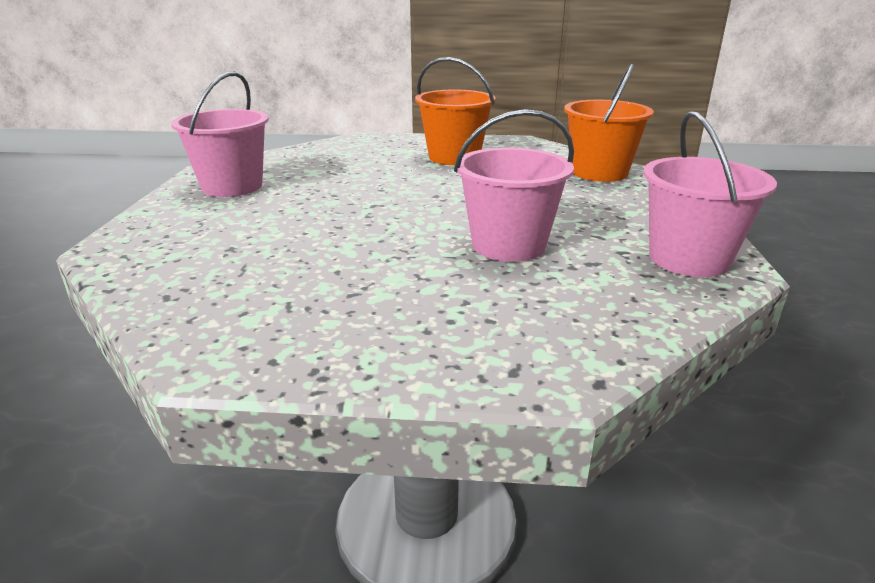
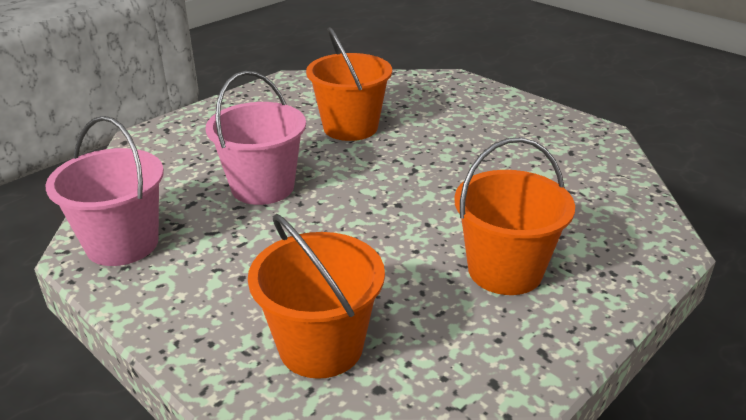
camera: 130 degrees right, 5 degrees up
(232, 186) = (535, 130): pink bucket -> none
(328, 254) = (350, 127): none -> orange bucket

